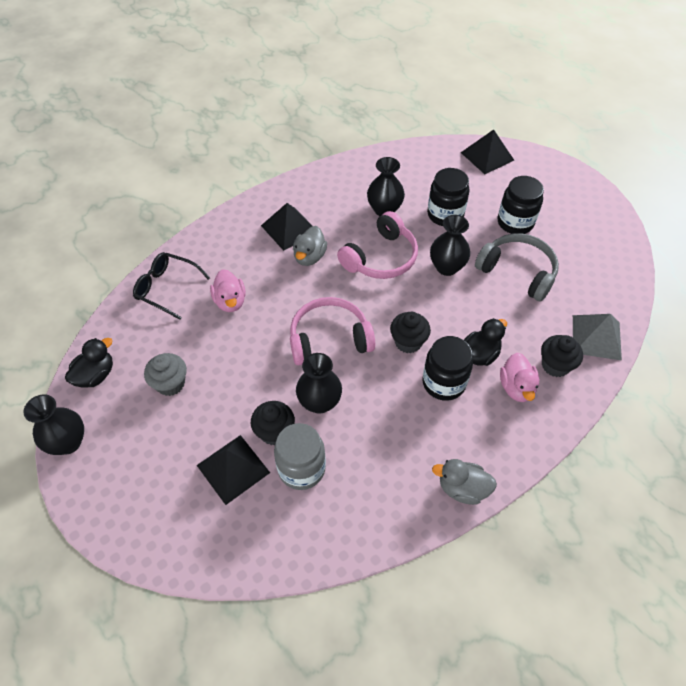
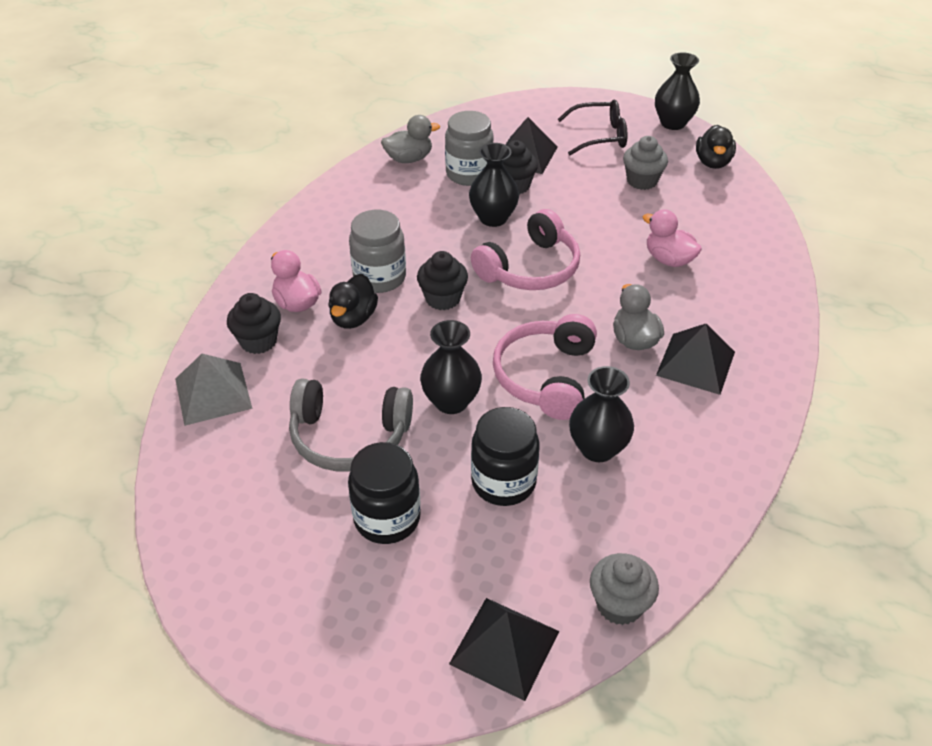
camera: 150 degrees right, 10 degrees down
(167, 288) = (747, 245): black glasses -> black glasses (599, 136)
(427, 150) = (619, 604): none -> grey cupcake
(443, 383) = (380, 277): black jar -> grey jar
(462, 488) = (317, 210): grey duck -> grey duck (409, 159)

